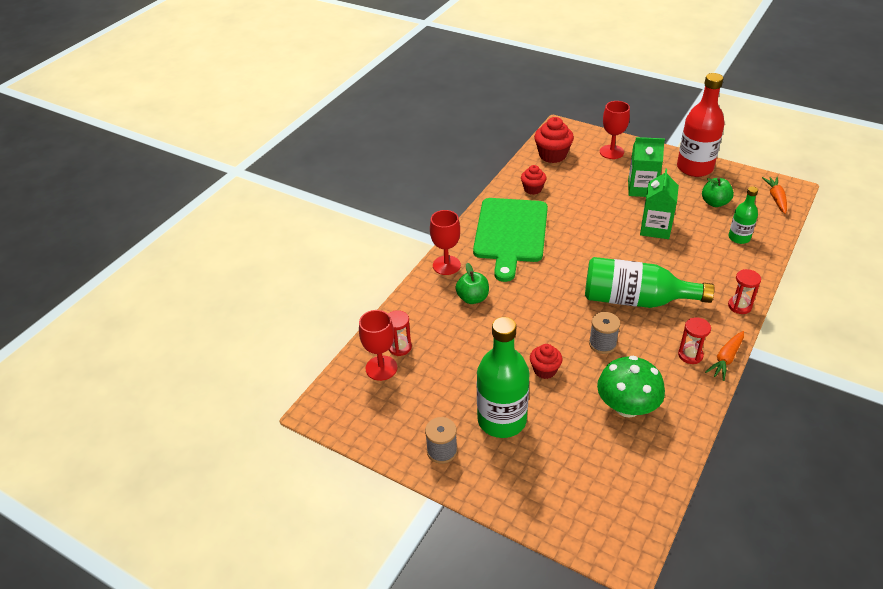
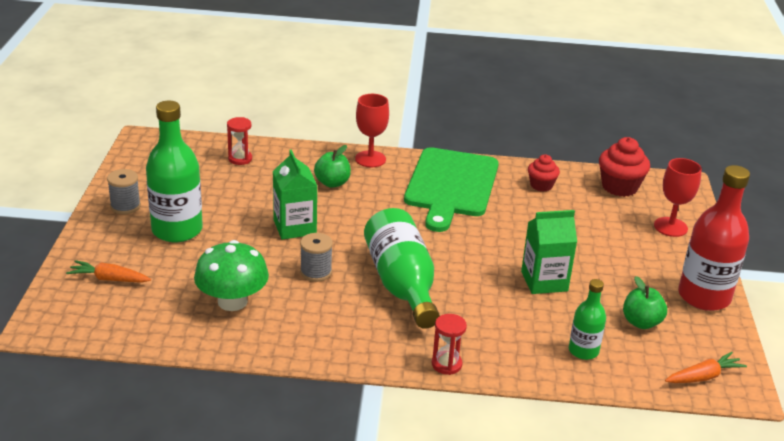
camera: 60 degrees right, 10 degrees down
(381, 368) = (208, 156): red goblet -> none
(510, 233) = (451, 185): green cutting board -> green cutting board turned 60 degrees counterclockwise
(545, 370) = (256, 243): red cupcake -> none
(641, 188) = (615, 260): green carton -> green carton (294, 227)
(690, 355) = (335, 335): red hourglass -> none
(726, 359) = (345, 362): orange carrot -> orange carrot (109, 279)

